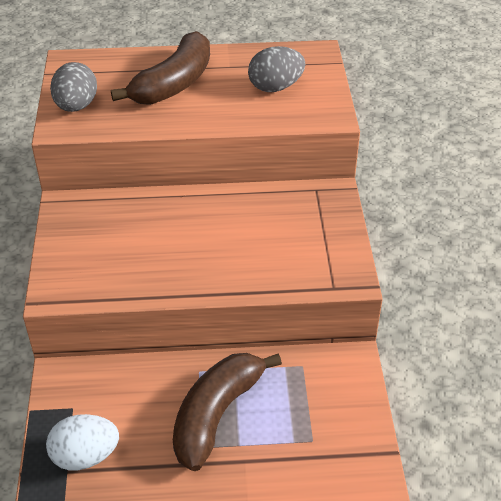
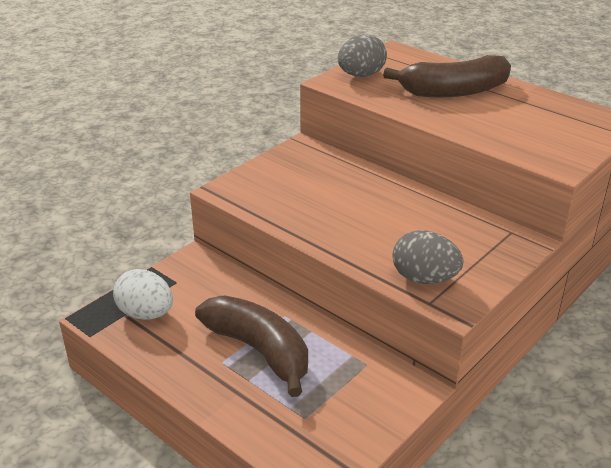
camera: 45 degrees right, 10 degrees down
(216, 415) = (259, 350): brown banana -> brown banana turned 60 degrees clockwise
(275, 87) = (538, 126): grey egg -> grey egg (424, 279)

